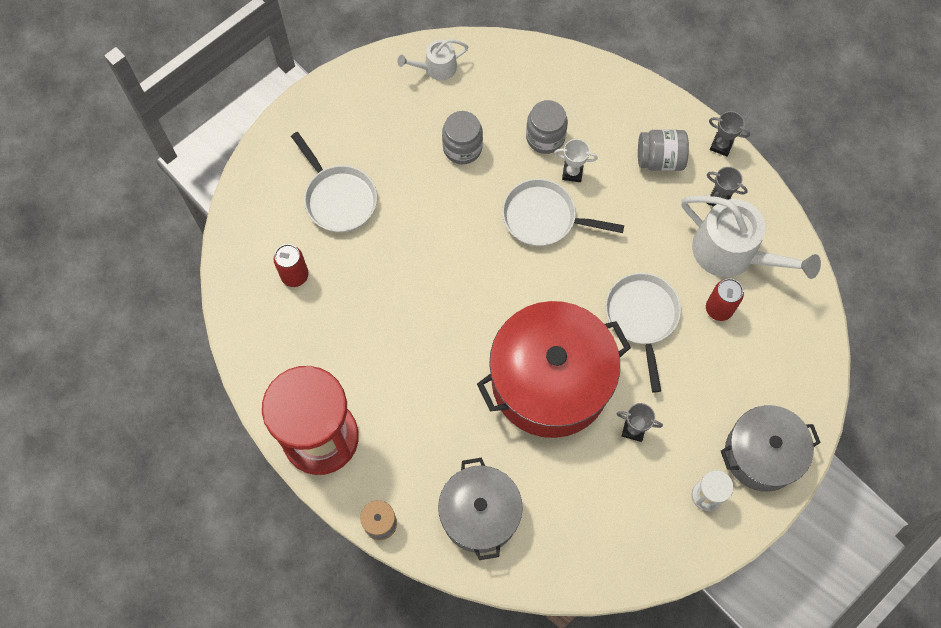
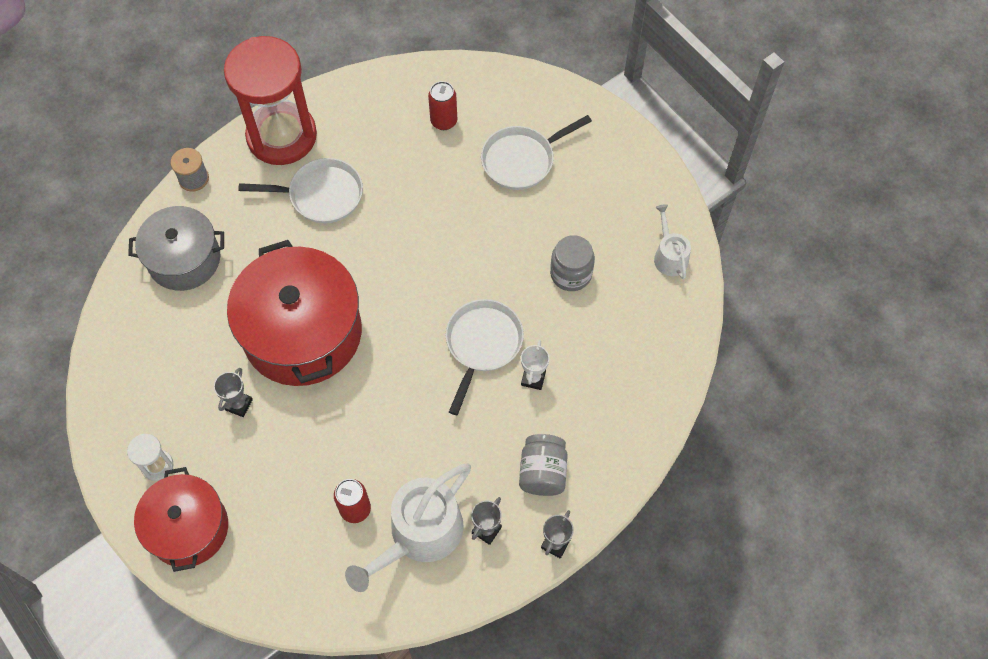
camera: 95 degrees right, 5 degrees down
(545, 137) = (578, 355): grey jar -> none
(642, 318) = (356, 428): white pan -> white pan (321, 195)
(762, 454) = (188, 528): grey pot -> red pot

